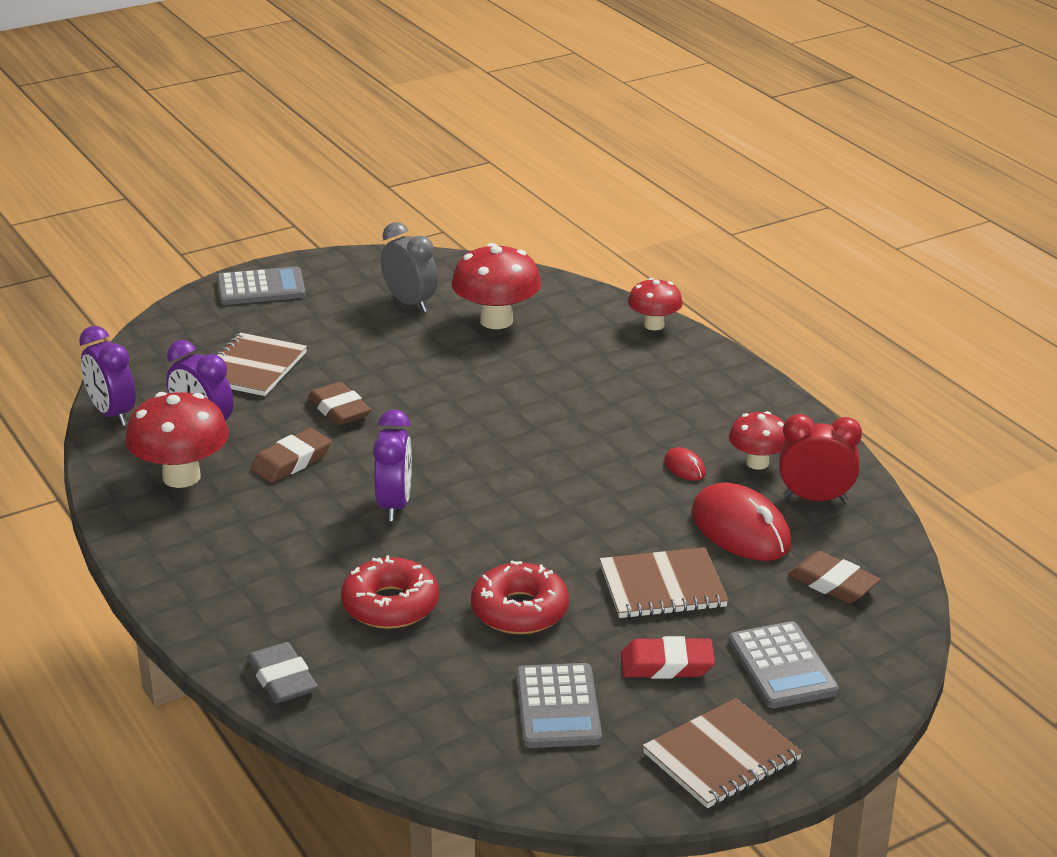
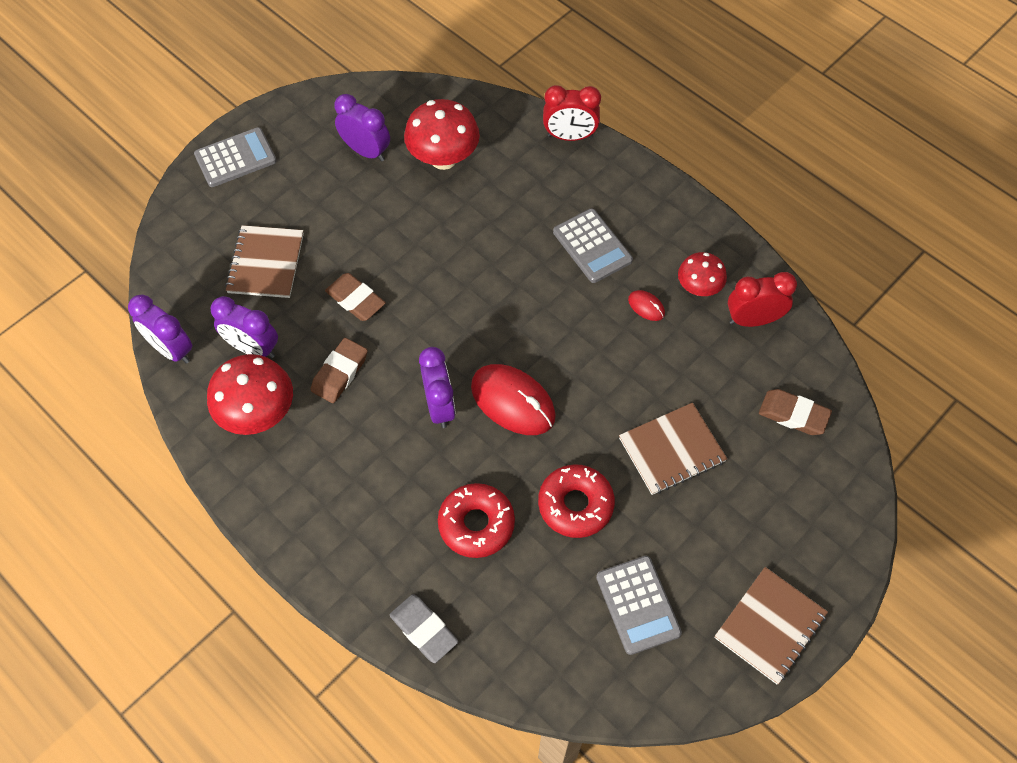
camera: 15 degrees left, 30 degrees up
(410, 303) = (366, 151): grey clock -> purple clock
(654, 325) = (569, 136): red mushroom -> red clock
(667, 665) = (701, 537): red eraser -> none
(740, 529) = (709, 369): red mouse -> red mouse (513, 401)
(782, 666) = (784, 516): grey calculator -> grey calculator (592, 246)

